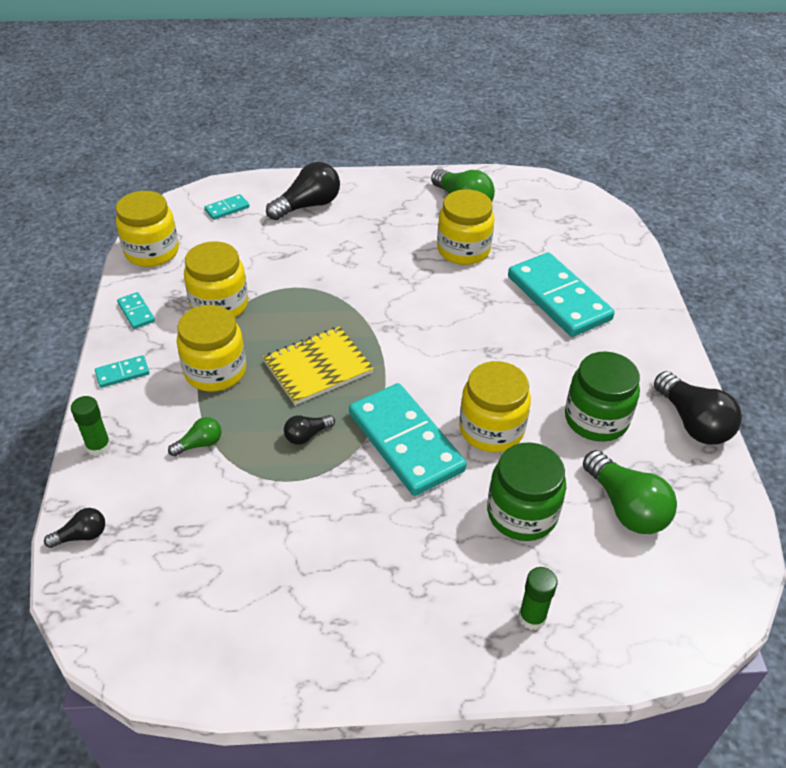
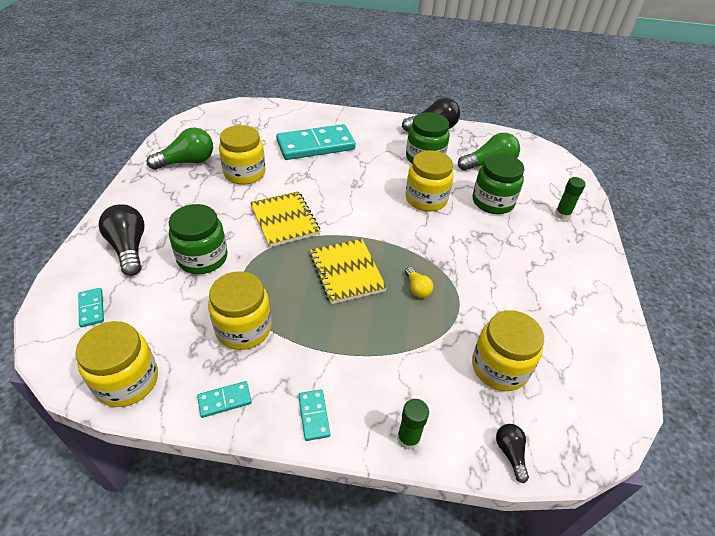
camera: 80 degrees left, 0 degrees up
(199, 444) = (416, 358): green light bulb -> none
(215, 371) = (332, 339): yellow jar -> yellow jar (499, 367)
(307, 435) = (417, 288): black light bulb -> yellow light bulb
(308, 255) = (202, 258): none -> green jar
(390, 300) = (285, 220): none -> yellow notebook
(406, 442) = (431, 238): turquoise domino -> none

